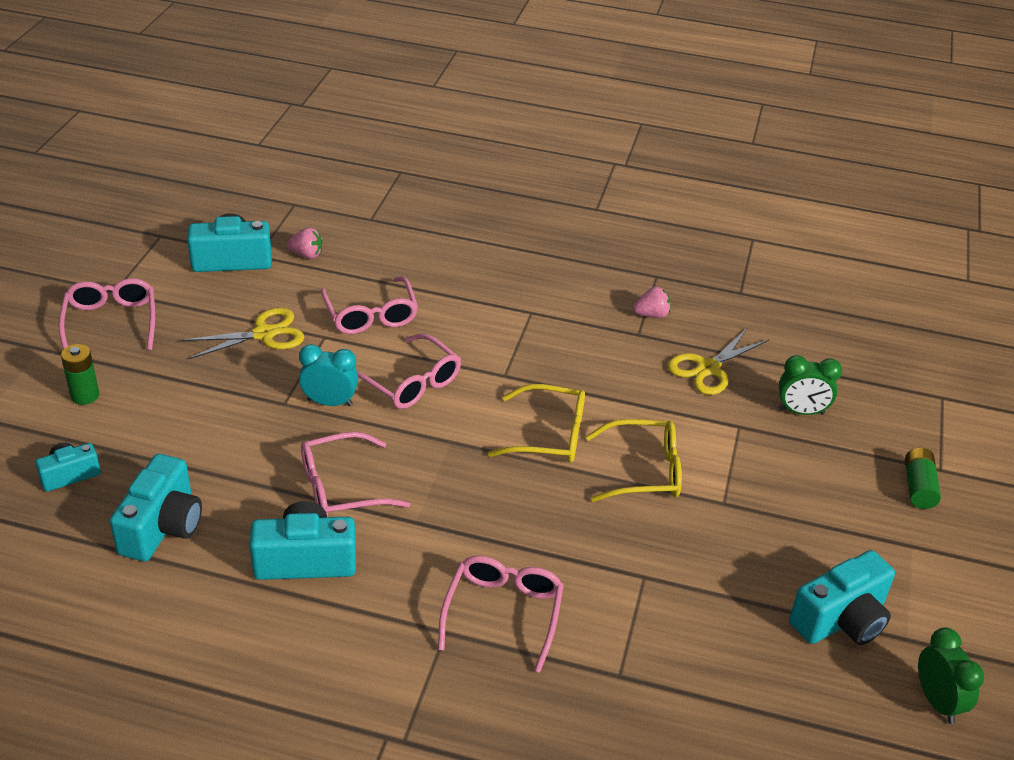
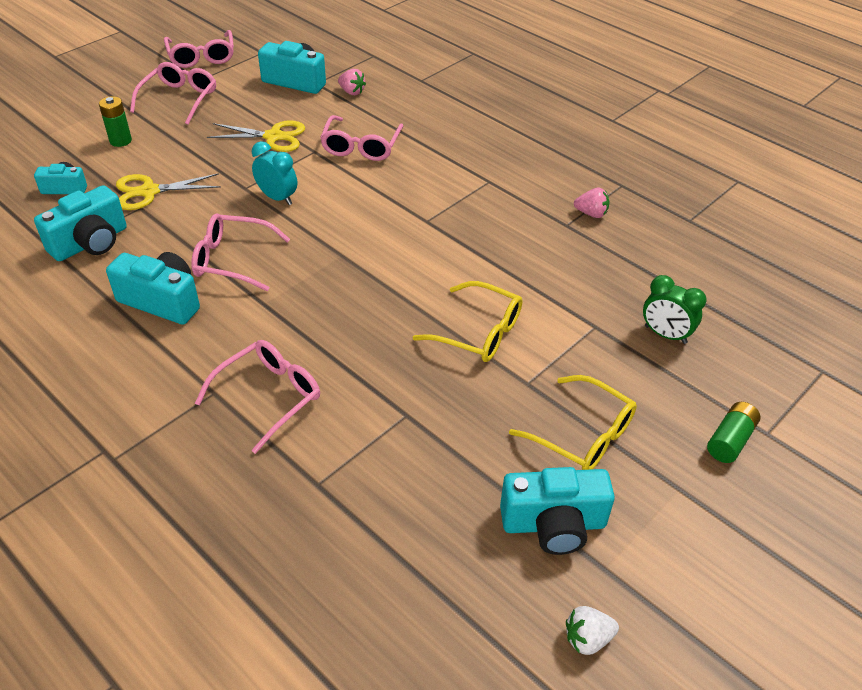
camera: 30 degrees right, 5 degrees up
(410, 382) = (349, 203): pink glasses -> pink glasses (202, 57)
(549, 435) = (423, 277): yellow glasses -> yellow glasses (583, 435)
(708, 368) = (606, 271): yellow scissors -> yellow scissors (149, 191)
(937, 701) = (588, 639): green clock -> white strawberry

